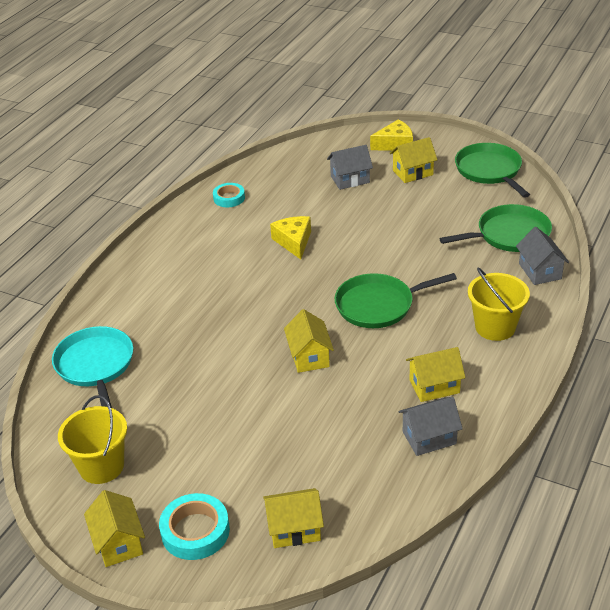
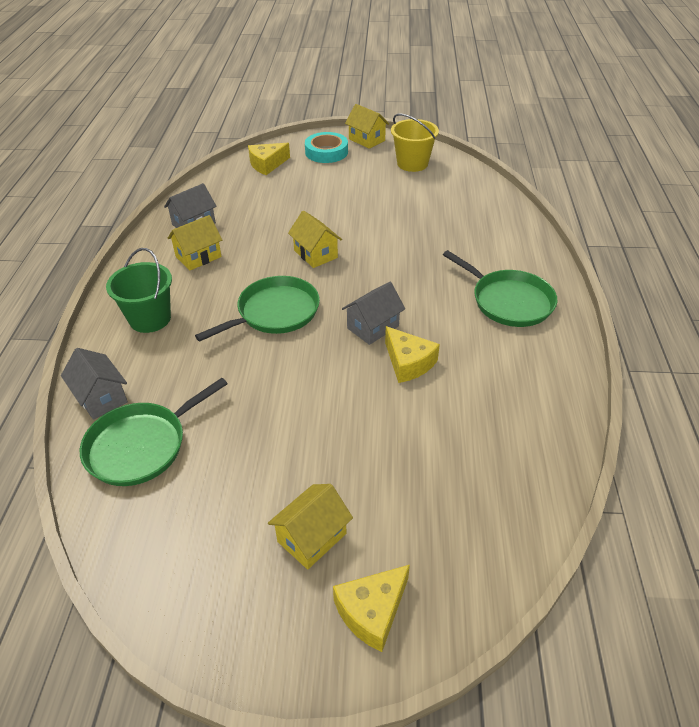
camera: 155 degrees right, 5 degrees up
(95, 365) = (483, 210): turquoise pan -> none
(229, 198) = (540, 407): turquoise tape -> none
(294, 529) = (267, 164): yellow house -> yellow cheese
(350, 179) = (401, 491): grey house -> grey house (373, 327)
(490, 171) = (183, 583): green pan -> green pan (508, 301)
(495, 327) = (150, 319): yellow bucket -> green bucket

